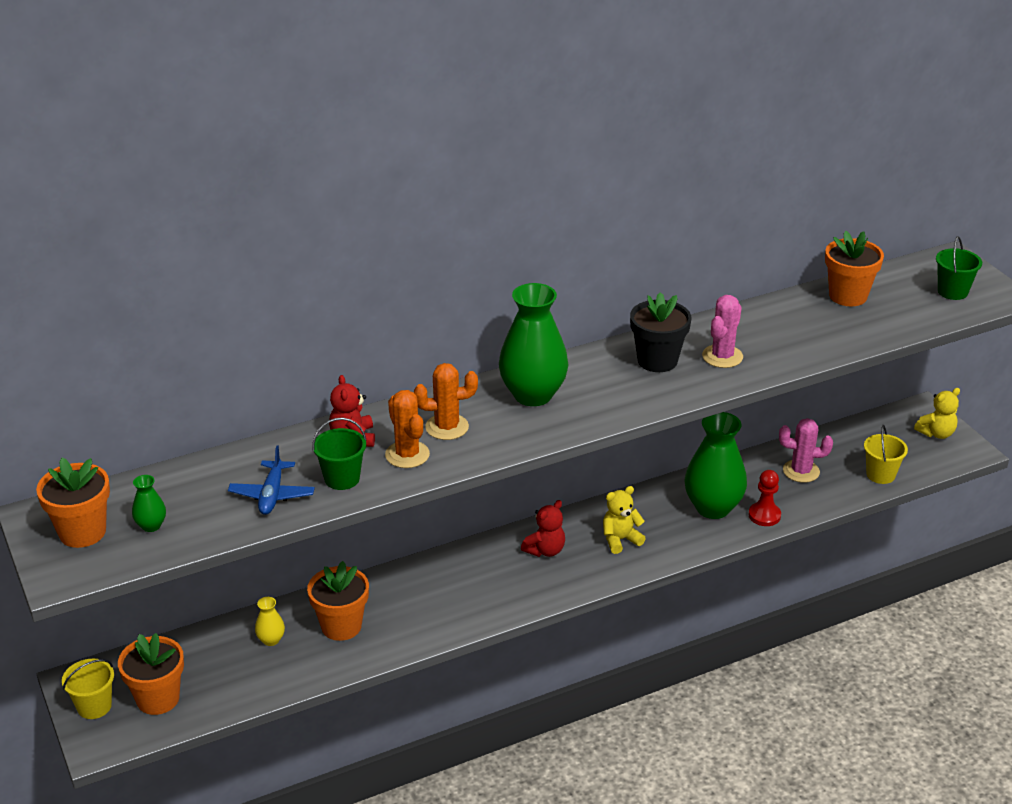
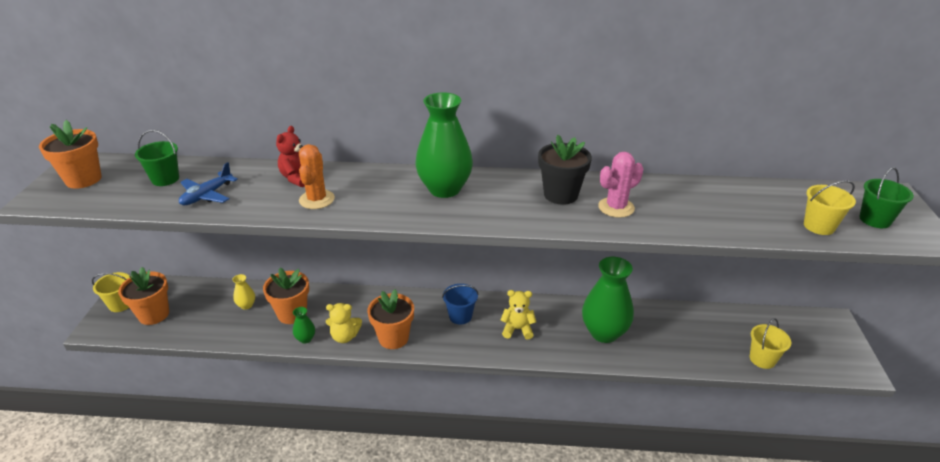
camera: 30 degrees right, 0 degrees up
(151, 526) = (120, 189): green vase -> green vase (305, 339)
(342, 478) = (259, 200): green bucket -> green bucket (165, 179)
(447, 427) = (363, 191): orange cactus -> none
(545, 550) = (460, 316): red teddy bear -> blue bucket
(764, 515) = (640, 354): red pawn -> none
(801, 471) = (695, 332): pink cactus -> none
(848, 296) = (767, 195): orange flower pot -> orange flower pot (393, 338)
(912, 314) = (819, 226): none -> yellow bucket
(936, 433) = (835, 344): yellow teddy bear -> yellow teddy bear (345, 336)

